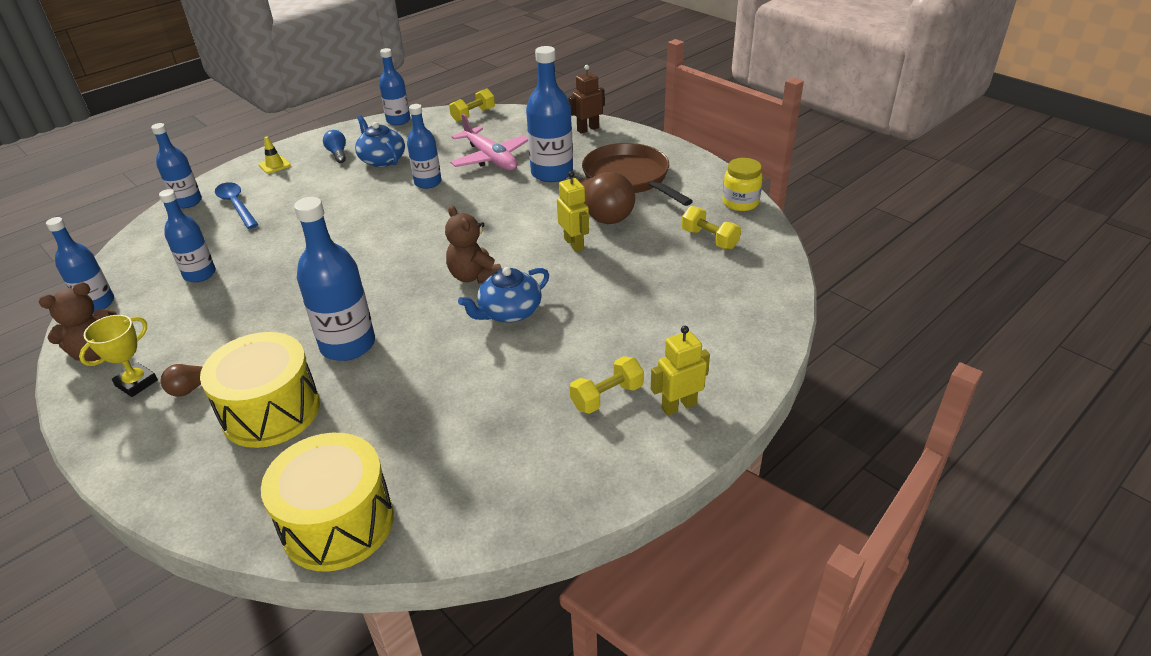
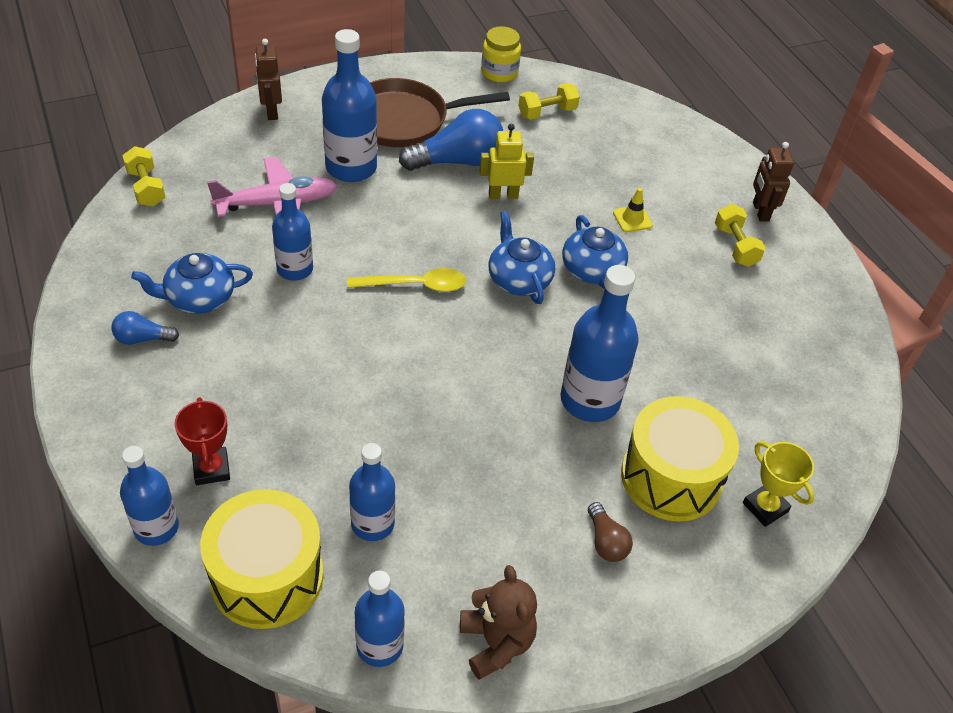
camera: 75 degrees left, 10 degrees up
(136, 383) = (576, 598): yellow trophy -> yellow trophy (765, 507)
(236, 205) = (211, 469): blue spoon -> red trophy
(274, 165) = (119, 412): yellow traffic cone -> yellow traffic cone (632, 219)
(338, 523) = (831, 446): yellow drum -> yellow drum (267, 576)
(398, 120) = (93, 259): blue bottle -> none
(439, 231) = (415, 285): none -> yellow spoon
(474, 276) = (519, 279): brown teddy bear -> blue teapot
(599, 213) = (457, 161): brown light bulb -> blue light bulb
(678, 406) = (760, 211): yellow robot -> brown robot

